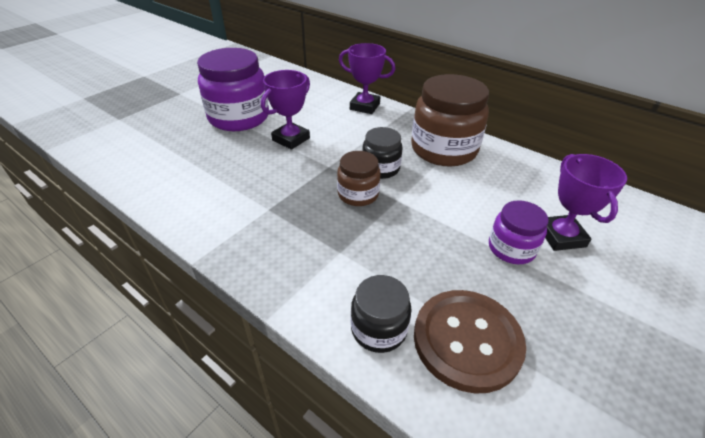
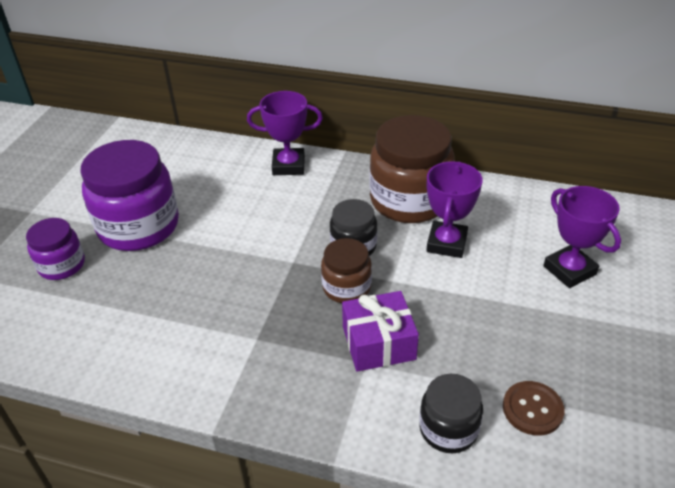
camera: 20 degrees left, 0 degrees up
(291, 139) = (226, 238): purple trophy -> purple trophy (446, 243)
(359, 241) = (378, 343): none -> purple gift
(467, 340) = (532, 409): brown button -> brown button, size x0.55
(511, 248) = (530, 299): purple jar -> purple jar (62, 265)

